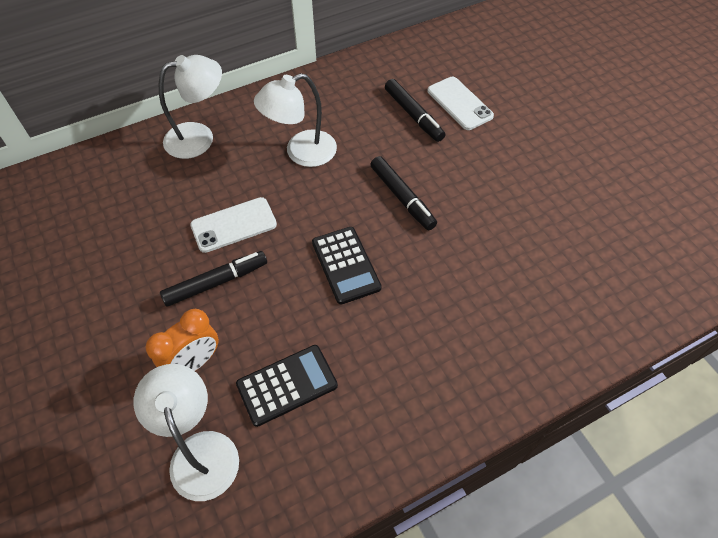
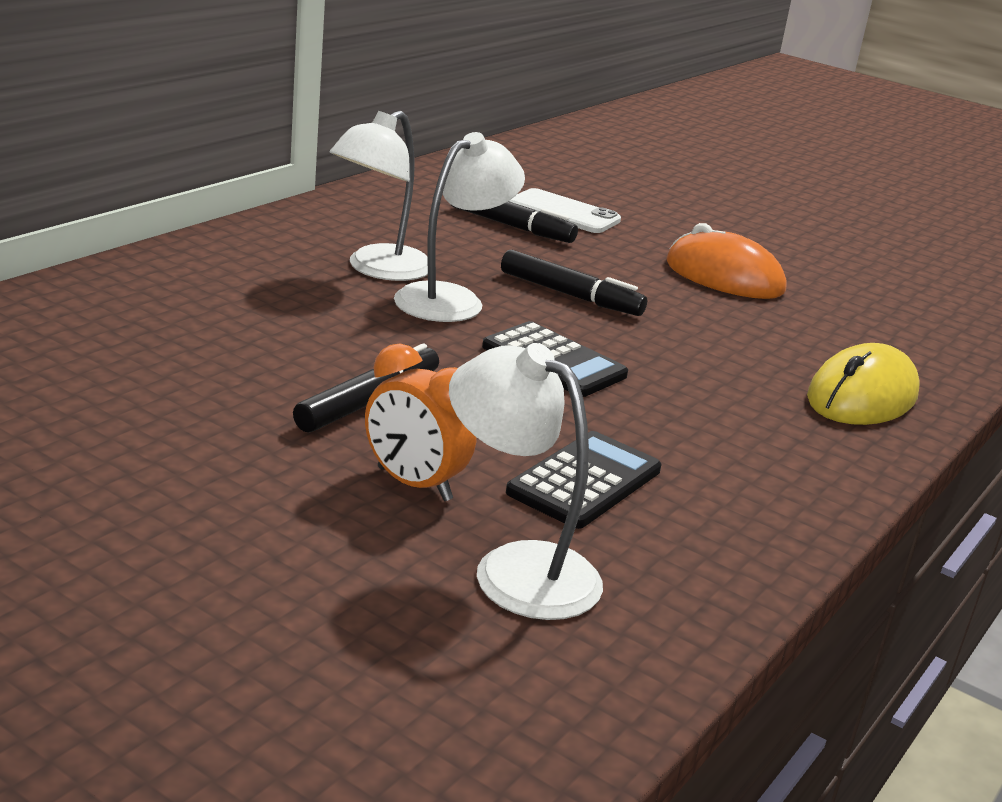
camera: 30 degrees left, 30 degrees down
(194, 363) = (414, 484): orange clock -> orange clock turned 105 degrees clockwise
(199, 137) = (194, 269): white lamp -> white lamp (452, 299)
(234, 225) = (340, 345): white phone -> none
(523, 193) = (724, 277): none -> orange mouse
(525, 345) = (862, 397): none -> yellow mouse

